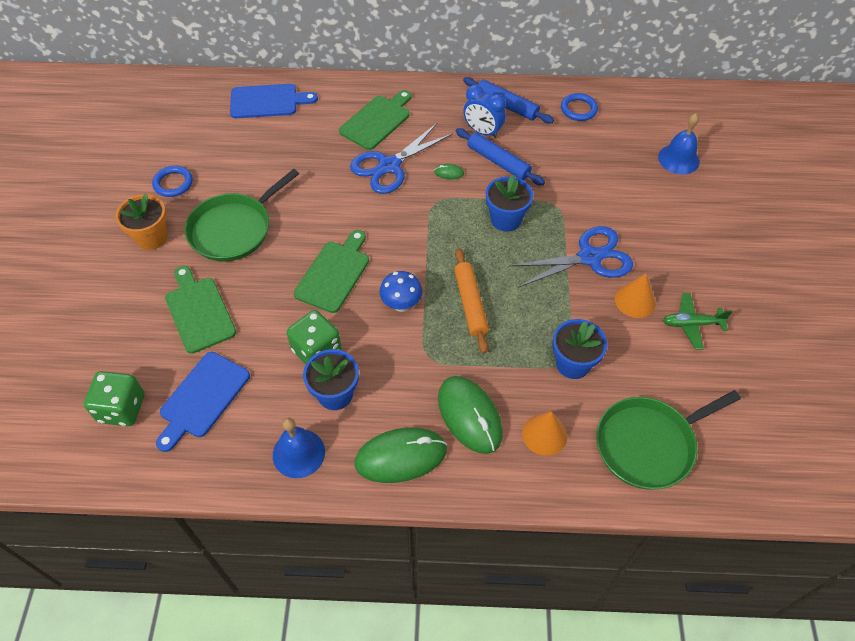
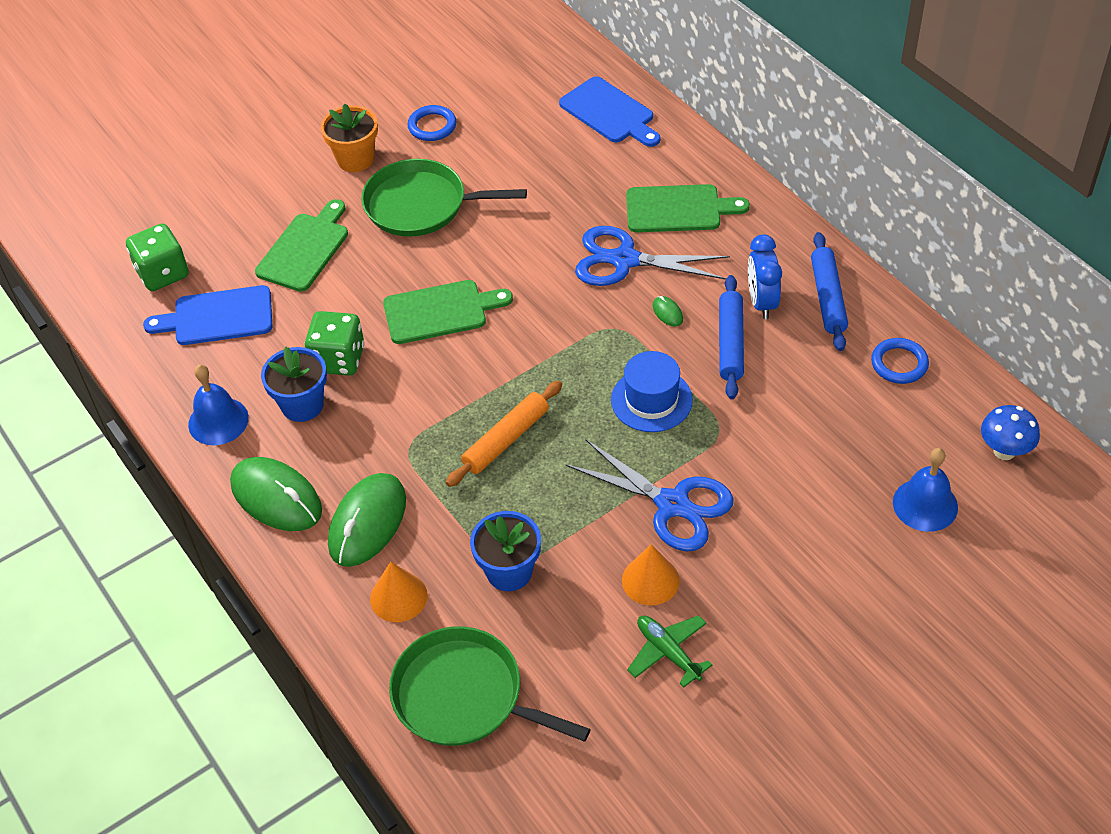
camera: 55 degrees right, 5 degrees down
(401, 305) = (452, 386): blue mushroom -> blue mushroom (1004, 451)
(506, 219) = (651, 400): blue flower pot -> blue hat

